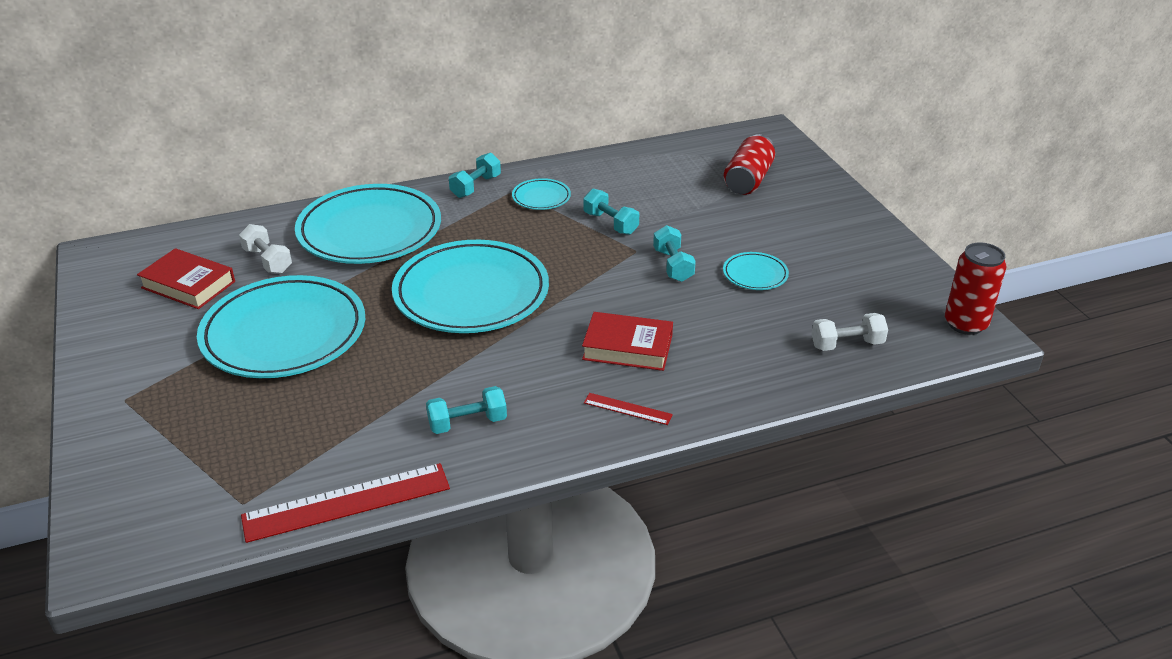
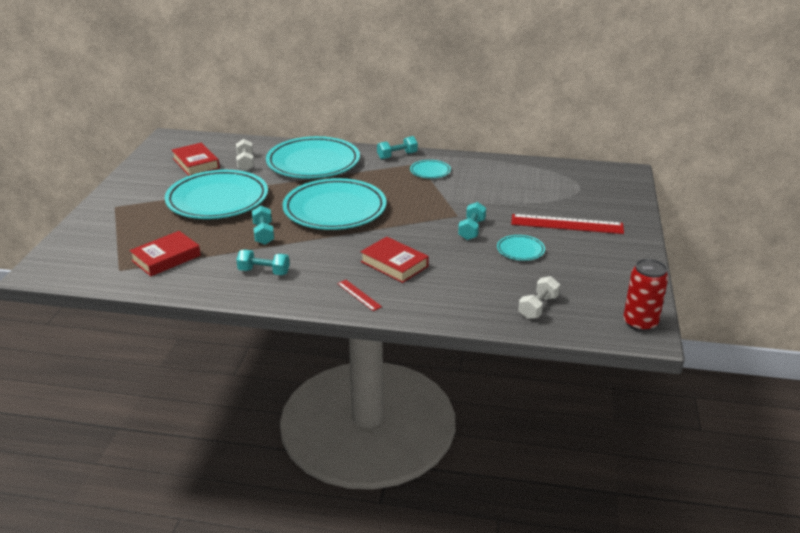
camera: 30 degrees right, 5 degrees down
(299, 455) = (166, 258): none -> red book
(346, 502) = (166, 287): red ruler -> red ruler (567, 224)
(610, 223) = (457, 196): turquoise dumbbell -> turquoise dumbbell (263, 234)
(748, 180) = (578, 196): red can -> none
(847, 344) = (538, 307): white dumbbell -> white dumbbell turned 75 degrees counterclockwise

